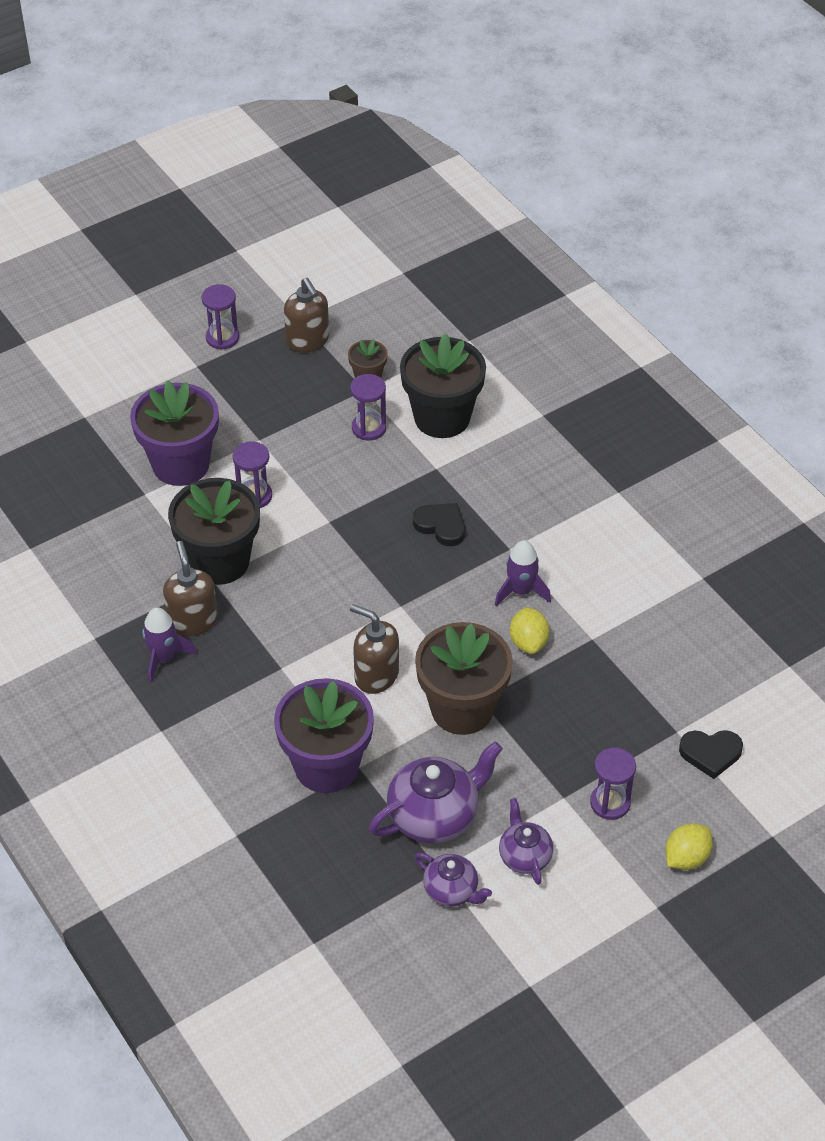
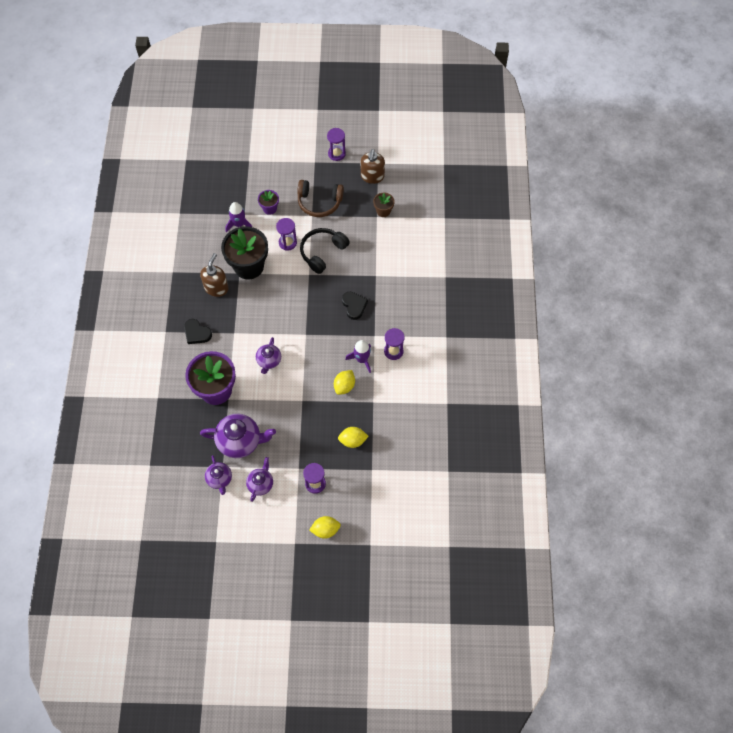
camera: 35 degrees right, 15 degrees up
(163, 658) = (192, 298): purple rocket -> purple rocket (239, 224)
(181, 464) = (269, 208): purple flower pot -> purple flower pot, size x0.48
(255, 416) = (319, 202): none -> brown headphones
(323, 480) = (322, 252): none -> black headphones
(369, 428) = (363, 237): purple hourglass -> purple hourglass (393, 351)
(376, 675) = (269, 361): brown soap dispenser -> purple teapot
(442, 417) = (399, 251): black flower pot -> none
(462, 709) = (291, 399): brown flower pot -> none
(611, 709) = (353, 441): none -> yellow lemon
(710, 754) = (377, 489): black heart -> black heart (197, 333)

